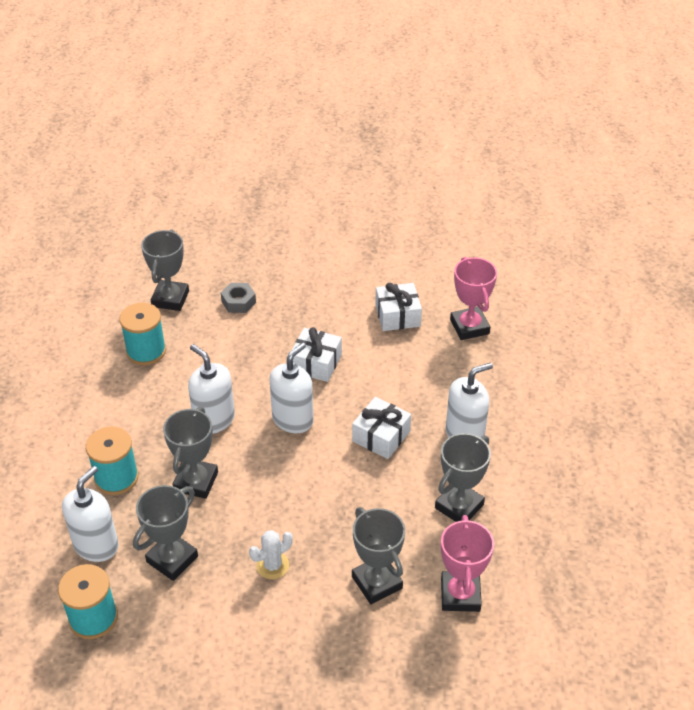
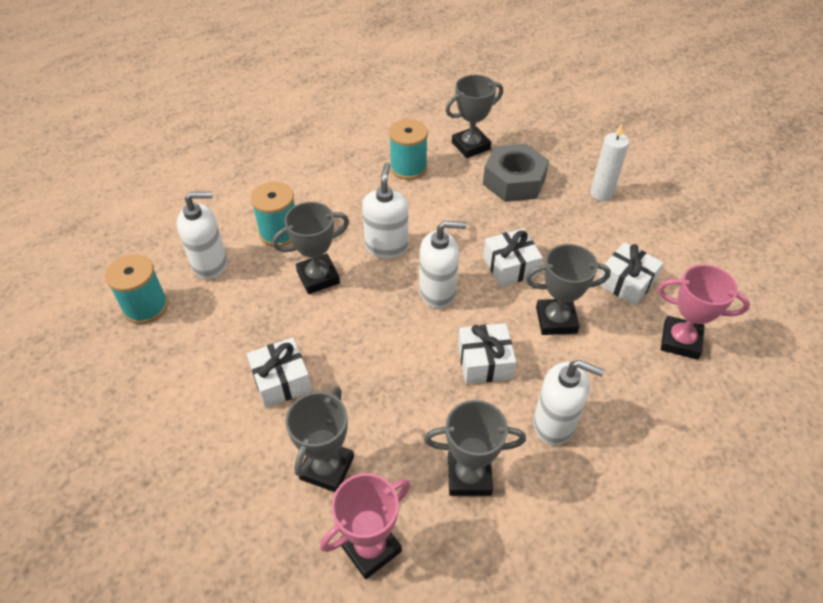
camera: 50 degrees right, 5 degrees up
(172, 559) = (234, 314): grey trophy -> grey trophy (556, 320)
(238, 302) = (514, 181): grey nut -> grey nut, size x1.86
(272, 565) = (281, 380): white cactus -> white gift
(308, 267) = (601, 194): none -> white candle
(469, 327) = (680, 341): pink trophy -> pink trophy turned 75 degrees clockwise

